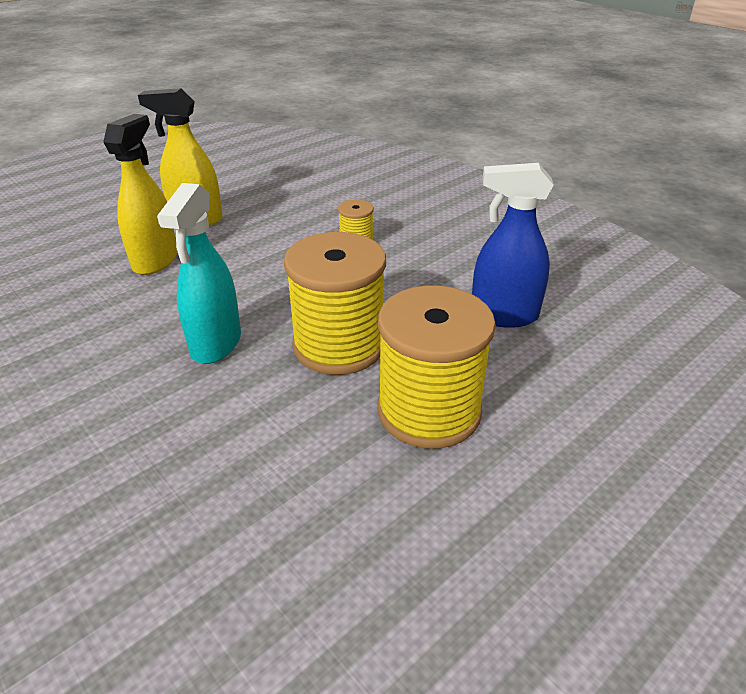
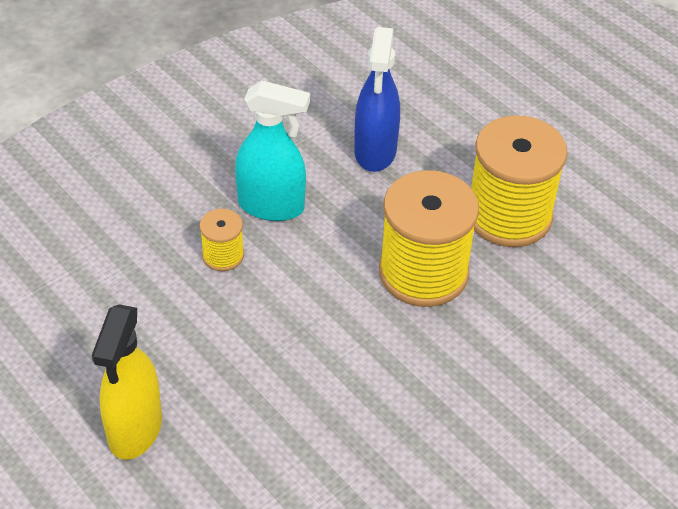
camera: 90 degrees left, 10 degrees up
(156, 260) = (248, 457): yellow spray bottle -> none
(216, 344) = (422, 371): turquoise spray bottle -> turquoise spray bottle (271, 206)

